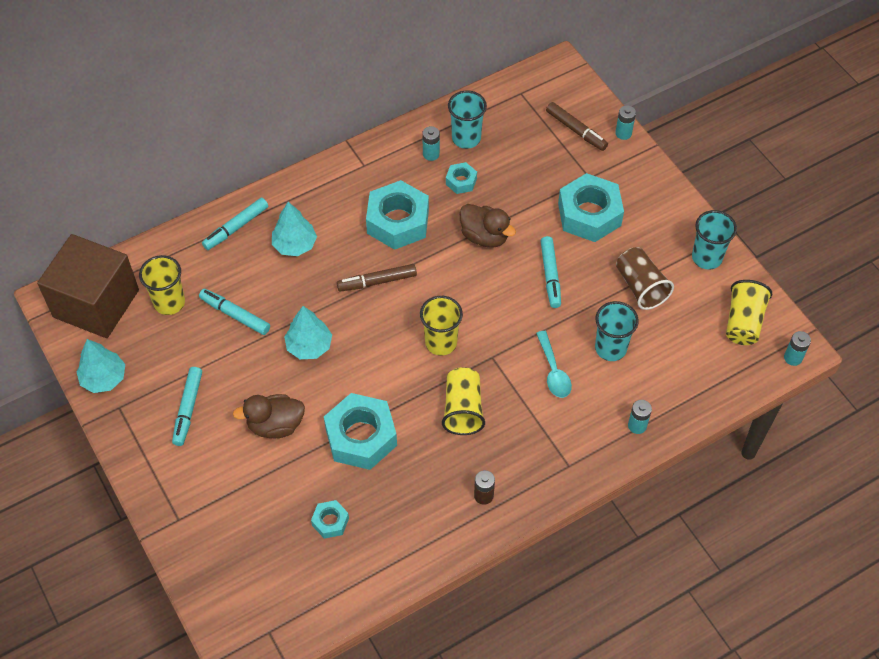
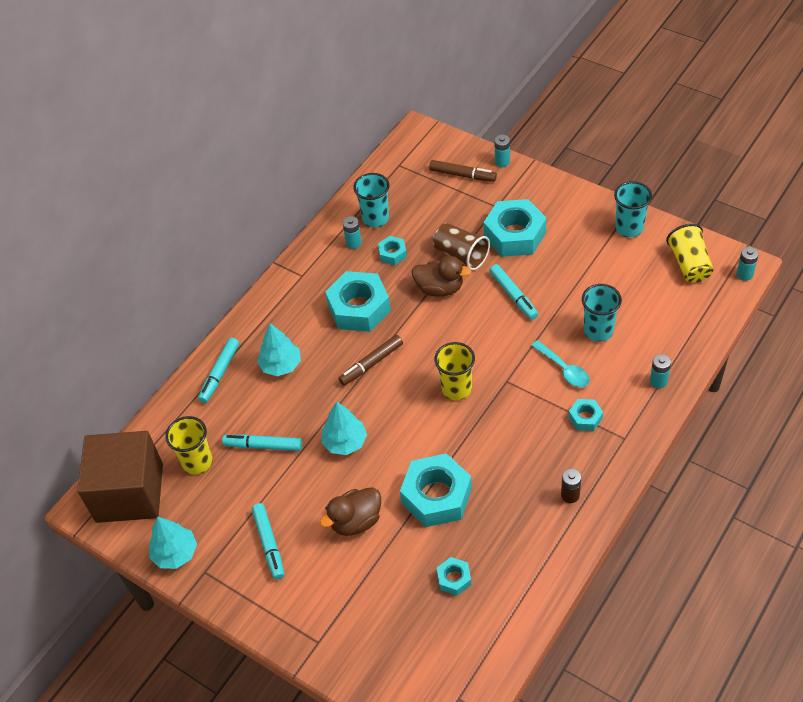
camera: 20 degrees left, 5 degrees down
(463, 409) = (509, 434): yellow cup -> none
(544, 428) = (585, 418): none -> turquoise nut
(640, 287) = (591, 272): brown cup -> brown cup (461, 255)

